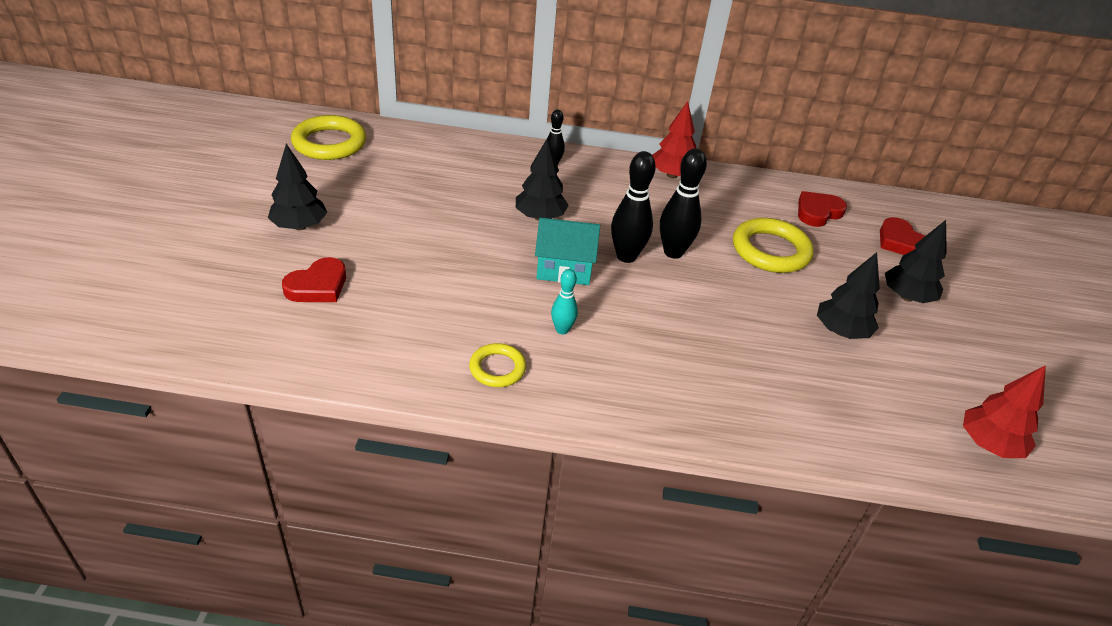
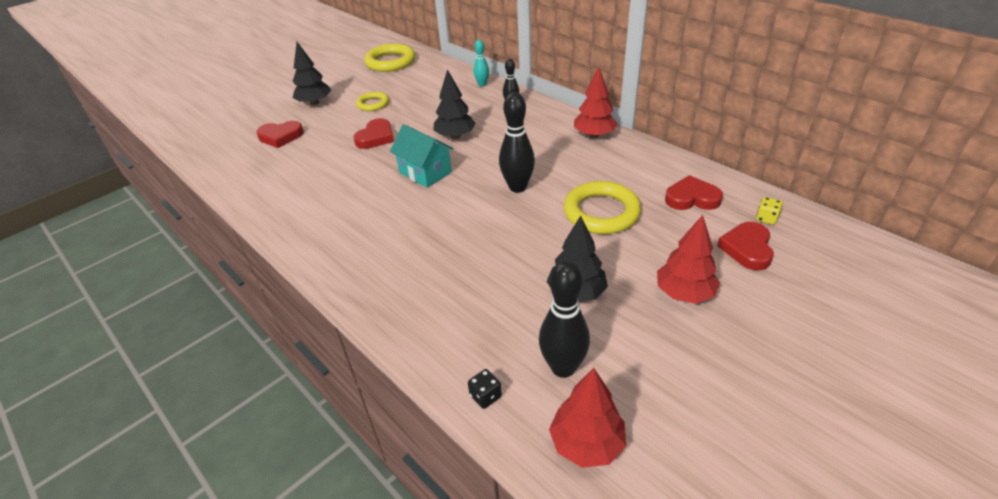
camera: 45 degrees right, 0 degrees up
(450, 247) = (376, 137): none -> red heart
(497, 368) = (305, 215): yellow ring -> yellow ring (373, 104)
(562, 330) = (372, 208): turquoise bowling pin -> turquoise bowling pin (482, 84)
(626, 256) = (478, 179): black bowling pin -> black bowling pin (563, 368)
(883, 212) = (766, 218): none -> yellow dice
(889, 451) = (485, 396): none -> black dice
(907, 297) = (684, 293): black tree -> red tree

